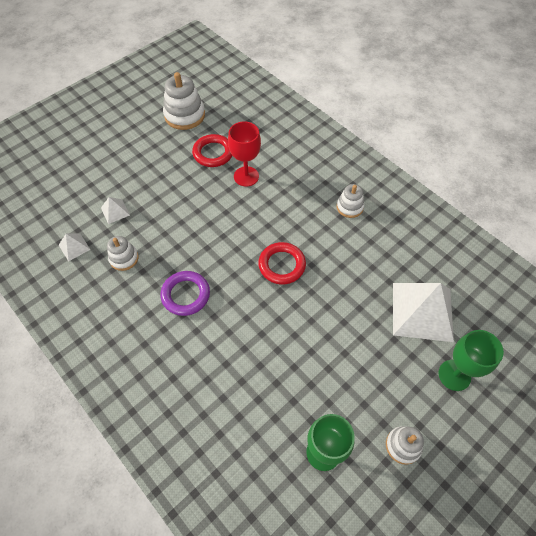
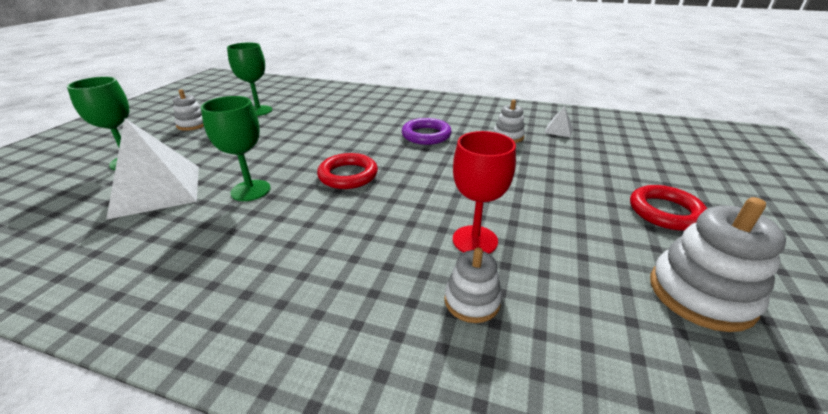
camera: 150 degrees right, 25 degrees down
(115, 211) = (570, 157): white pyramid -> none
(213, 153) = (561, 251): red ring -> red ring (665, 212)
(349, 207) = (277, 261): white stacking toy -> white stacking toy (472, 301)
(355, 279) = (250, 190): none -> green goblet

